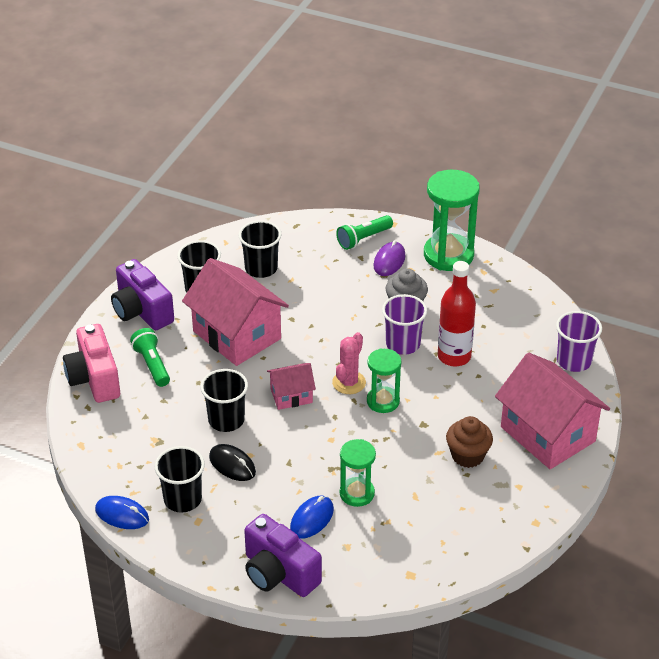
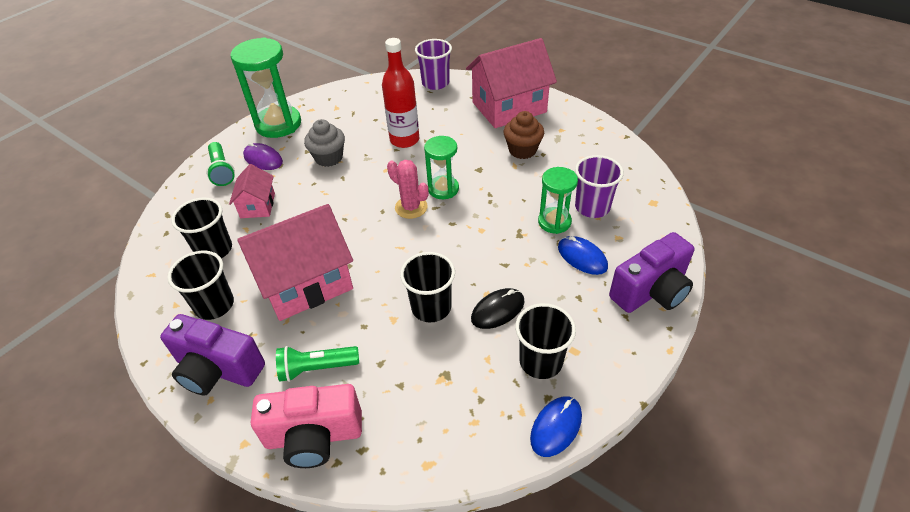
camera: 75 degrees left, 5 degrees up
(141, 311) = (218, 369): purple camera -> purple camera turned 45 degrees clockwise
(291, 396) = (413, 250): pink house -> pink house (258, 205)
(403, 344) = (376, 166): purple cup -> purple cup (592, 207)

